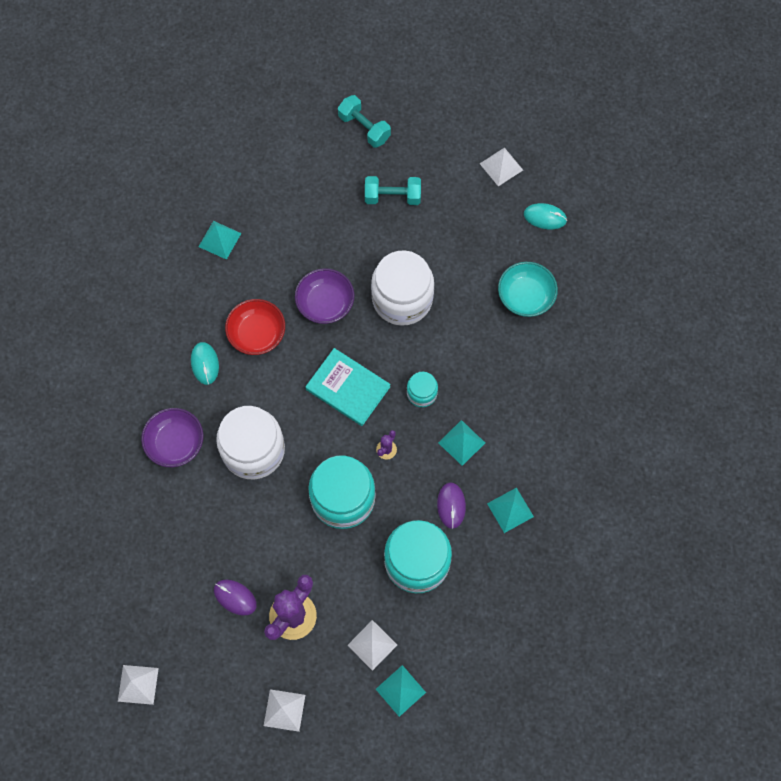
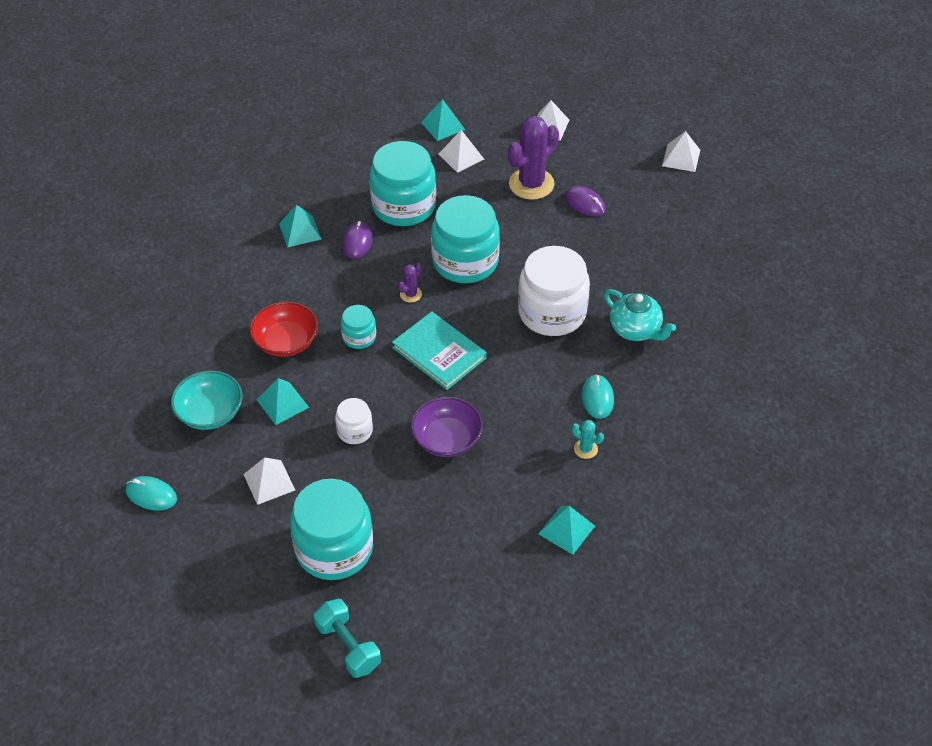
camera: 170 degrees left, 20 degrees down
(175, 443) = (636, 330): purple bowl -> turquoise teapot
(211, 312) = (585, 449): none -> turquoise cactus
(257, 334) = (533, 419): red bowl -> red bowl (286, 341)
(392, 197) = (334, 548): turquoise dumbbell -> turquoise jar
(402, 299) = (355, 431): white jar -> white jar, size x0.49
(461, 442) = (330, 289): turquoise pyramid -> turquoise pyramid (282, 403)
(501, 166) = (181, 565): white pyramid -> white pyramid (269, 482)

